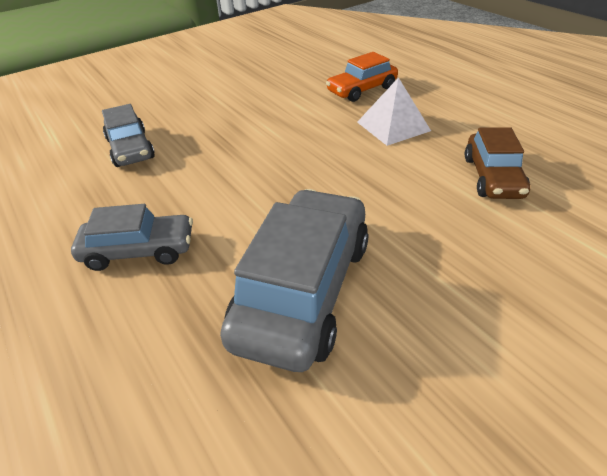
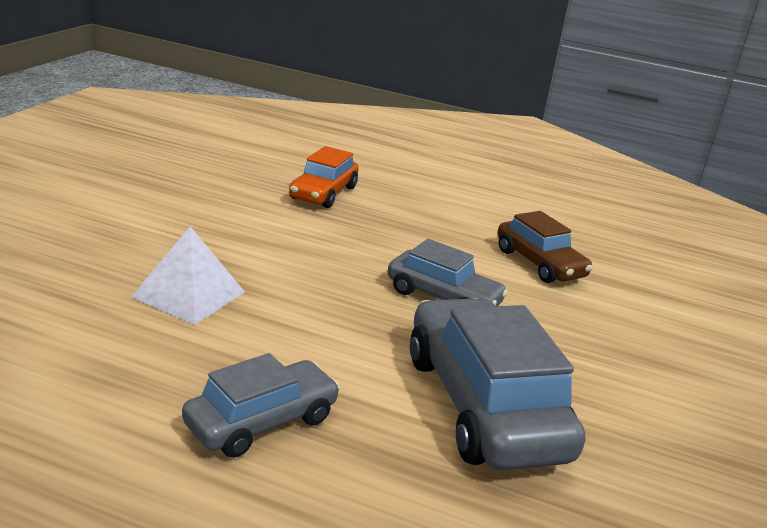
camera: 40 degrees left, 15 degrees down
(130, 149) = (91, 310): grey car -> grey car (443, 297)
(393, 126) = (400, 229): white pyramid -> white pyramid (189, 294)

